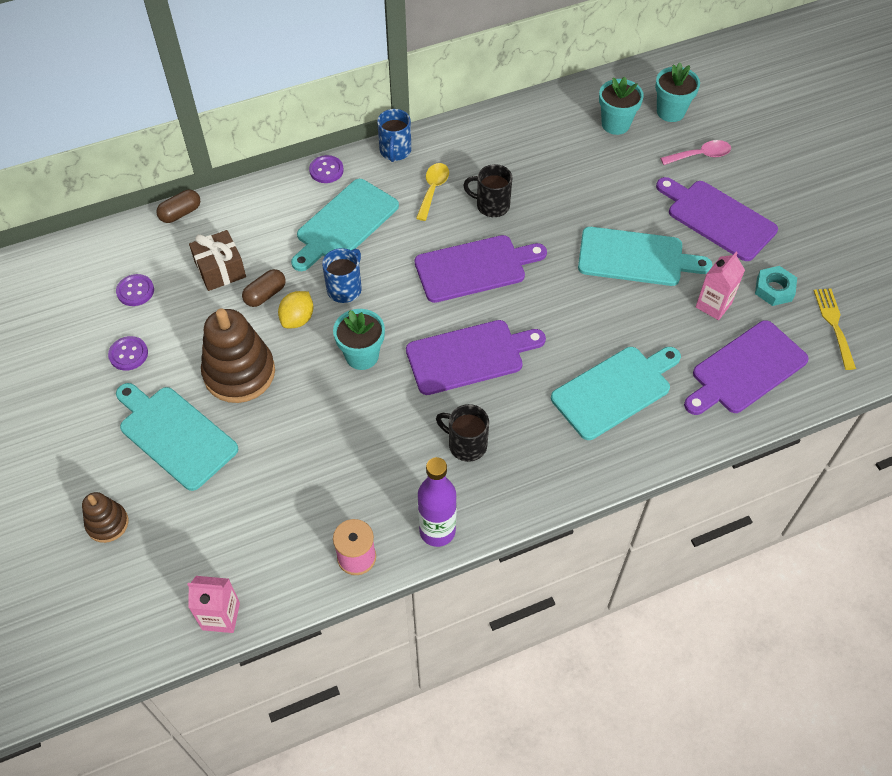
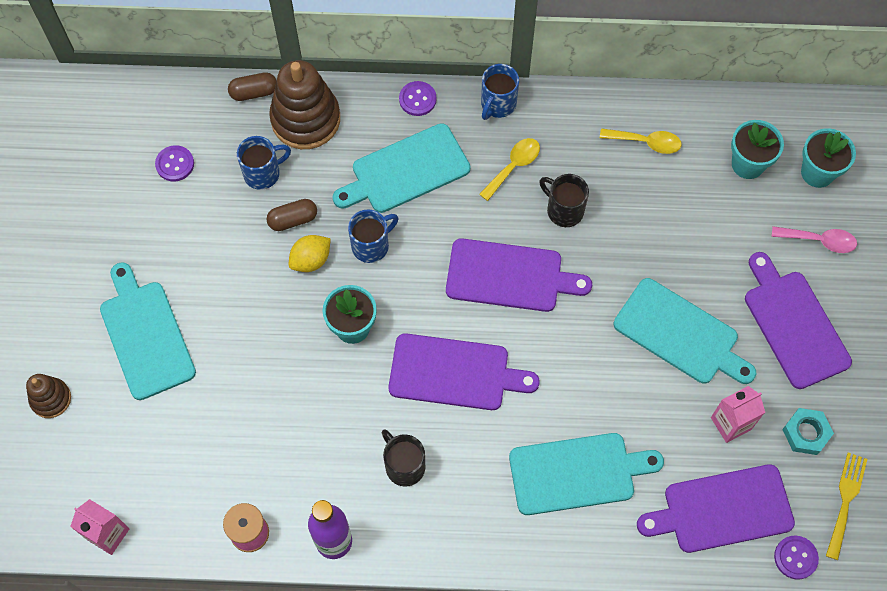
camera: 25 degrees right, 10 degrees up
(128, 354) = (140, 231): purple button -> purple button (795, 557)
(220, 269) = (263, 173): brown gift -> blue mug
(239, 373) = (231, 295): brown stacking toy -> brown stacking toy (305, 119)
(529, 137) = (646, 142): none -> yellow spoon

